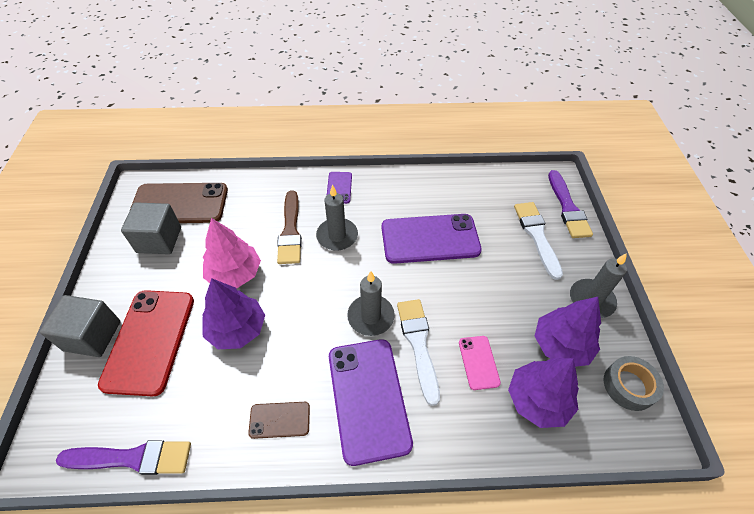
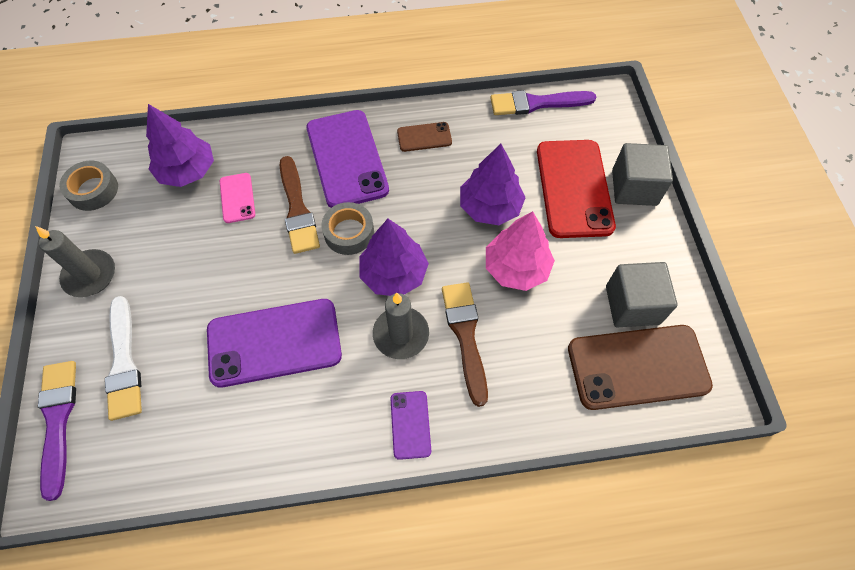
camera: 175 degrees right, 10 degrees up
(371, 316) = (349, 232): grey candle -> grey tape
(418, 344) = (297, 209): white brush -> brown brush
(561, 345) = (146, 222): purple tree -> purple tree (394, 274)

